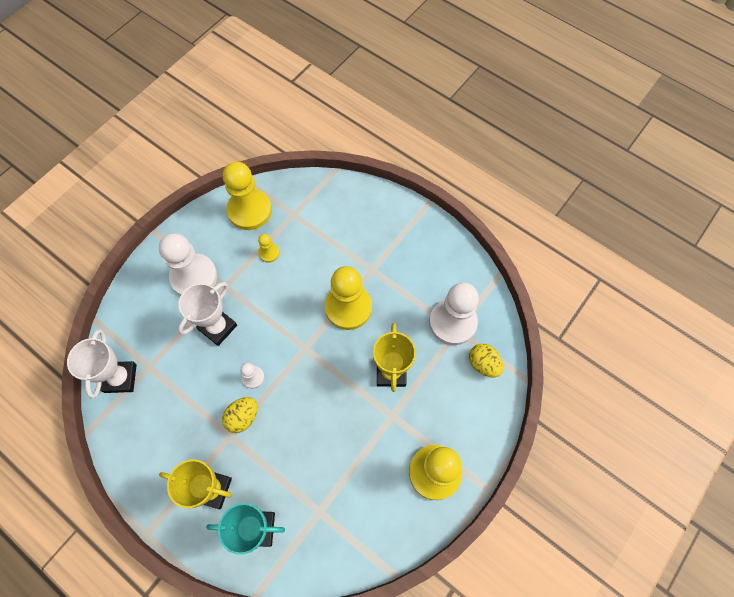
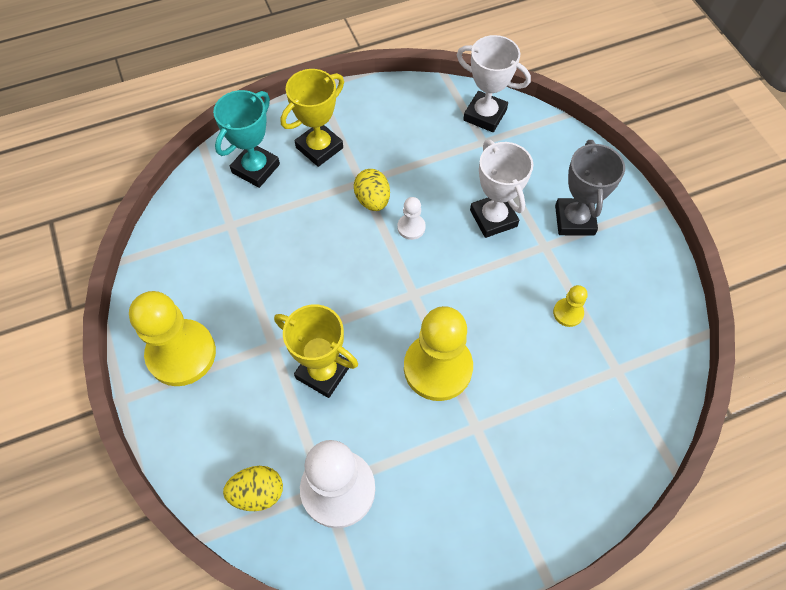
camera: 120 degrees right, 5 degrees down
(194, 277) = (574, 220): white pawn -> grey trophy
(249, 210) = (647, 319): yellow pawn -> none

